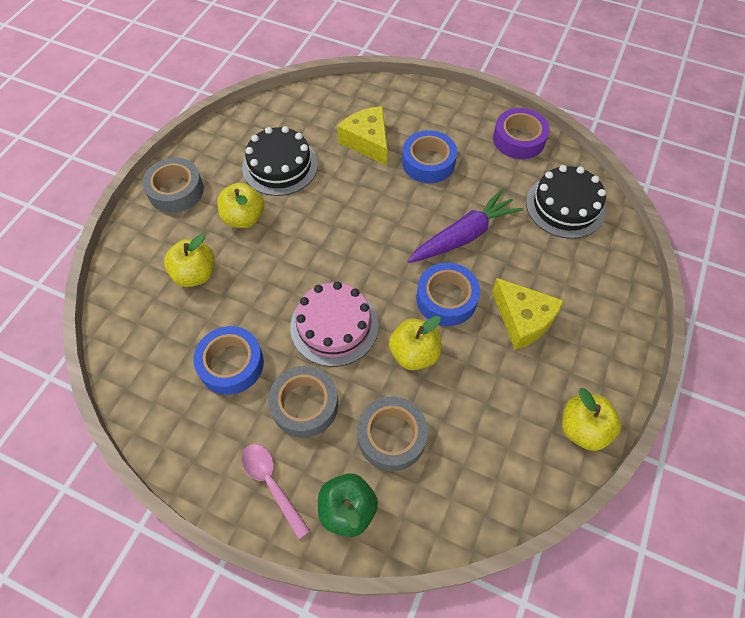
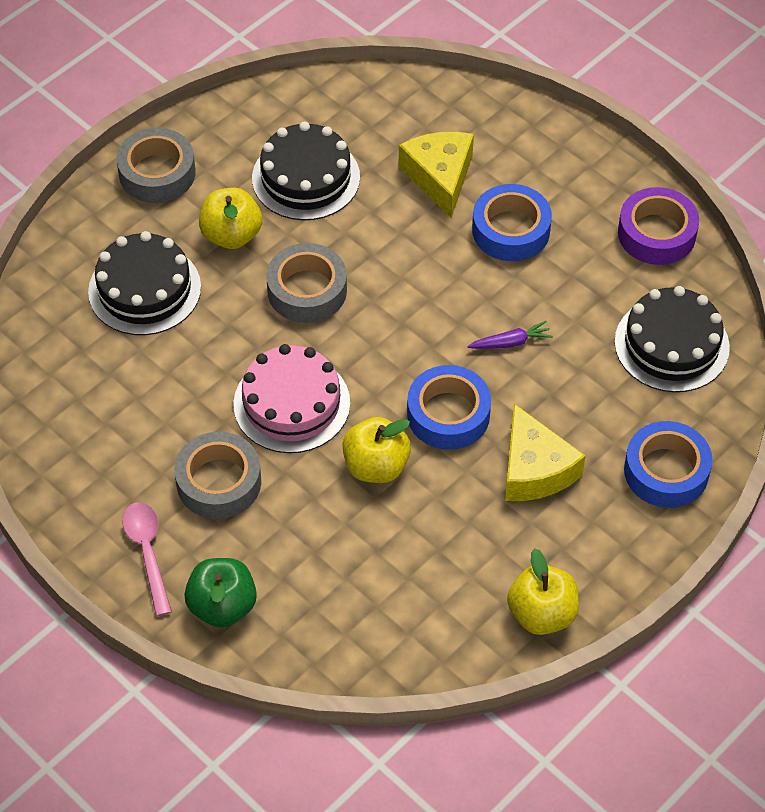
camera: 20 degrees right, 5 degrees down
(195, 274) = (144, 289): yellow apple -> black cake
(231, 364) = (150, 409): blue tape -> blue tape (666, 471)
(391, 436) = (306, 548): grey tape -> grey tape (307, 290)
(463, 235) = (510, 342): purple carrot -> purple carrot, size x0.46

